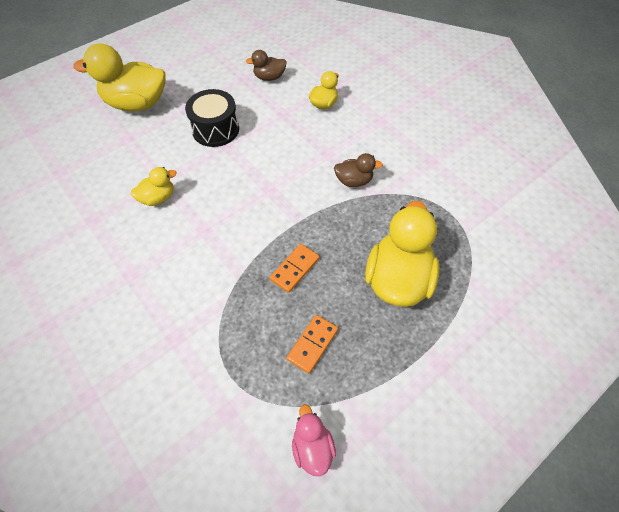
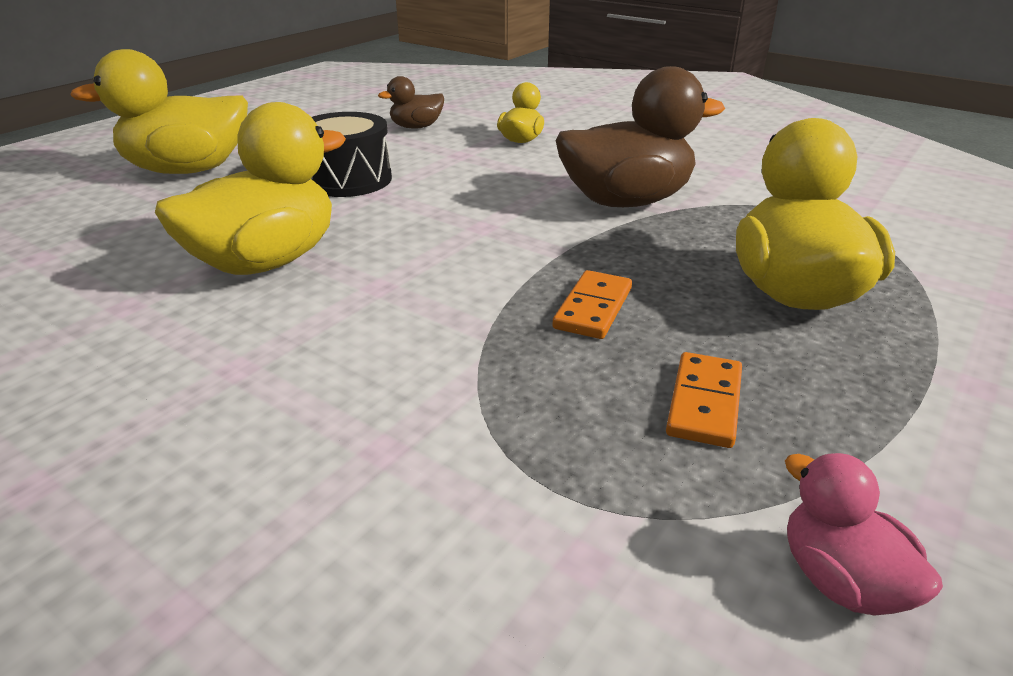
camera: 15 degrees left, 25 degrees down
(158, 198) = (266, 262): yellow duck -> yellow duck, size x1.99
(354, 181) = (626, 201): brown duck -> brown duck, size x1.99

